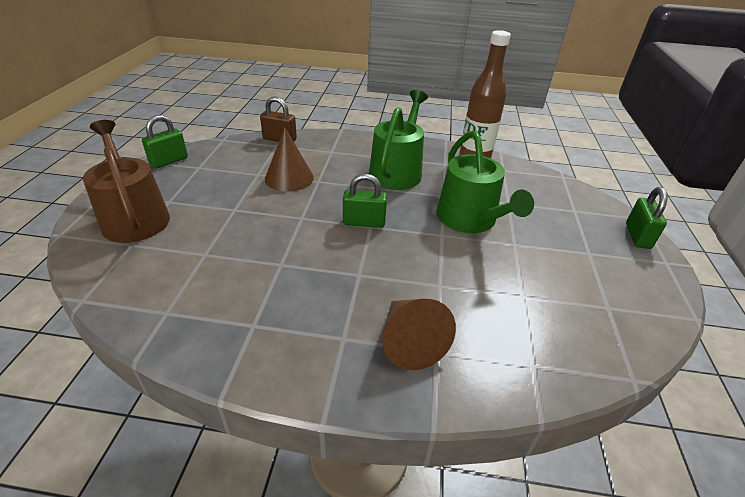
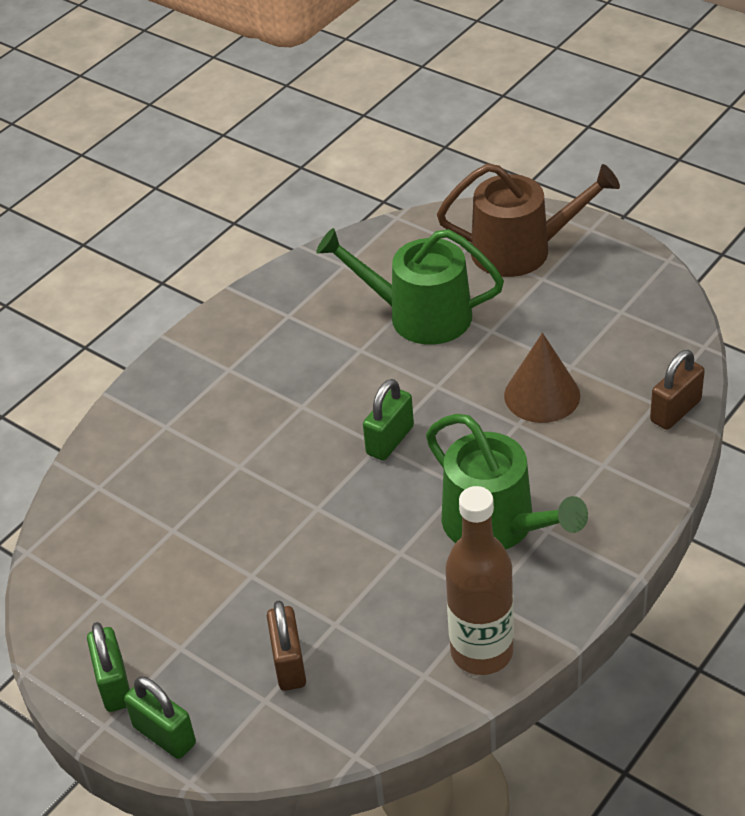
camera: 125 degrees right, 5 degrees up
(169, 161) = (653, 285): green padlock -> green padlock (114, 685)
(409, 342) = (189, 411): brown cone -> none
(470, 220) = (326, 553): green watering can -> green watering can (419, 315)
(547, 209) = (289, 664): none -> brown padlock

